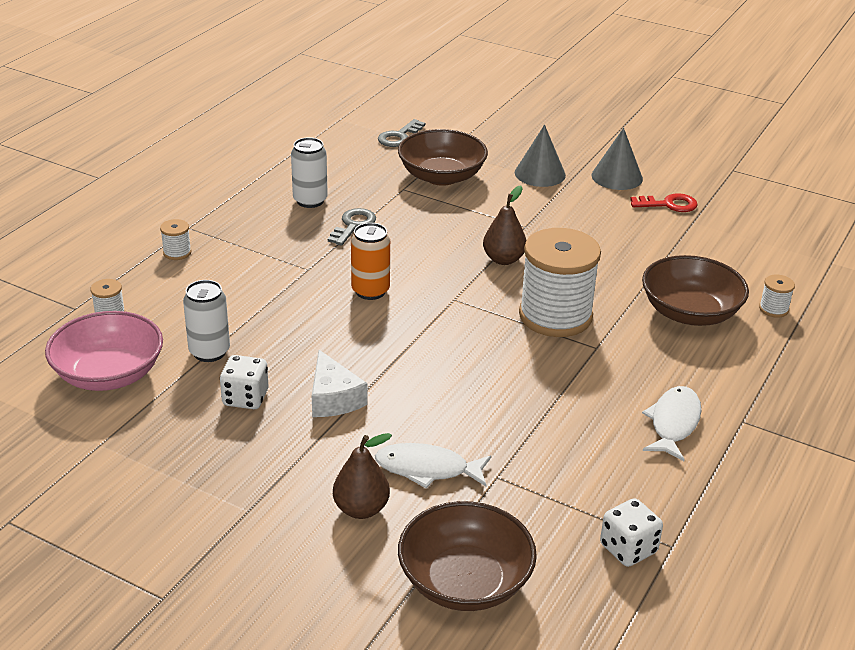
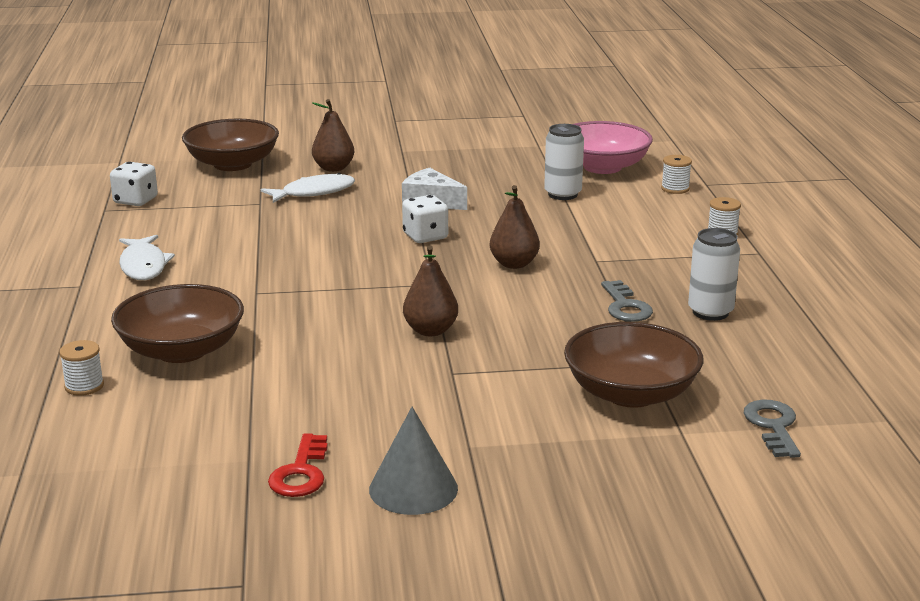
camera: 145 degrees right, 10 degrees down
(245, 398) = (491, 184): white dice -> white dice (425, 236)
(370, 291) = (514, 264): orange can -> brown pear
(540, 174) = (521, 448): grey cone -> none
(555, 316) = (320, 302): white spool -> none
(669, 204) = (301, 473): red key -> red key turned 45 degrees counterclockwise

